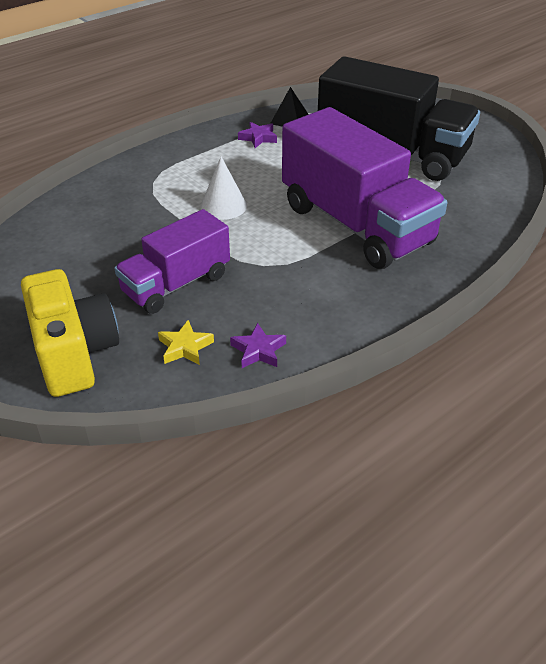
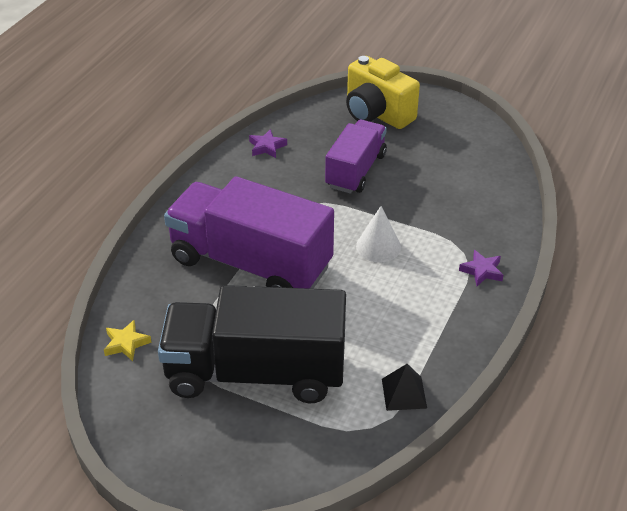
camera: 155 degrees right, 0 degrees up
(185, 347) = (314, 136): yellow star -> yellow star (126, 343)
(258, 138) = (415, 347): purple star -> purple star (482, 271)

